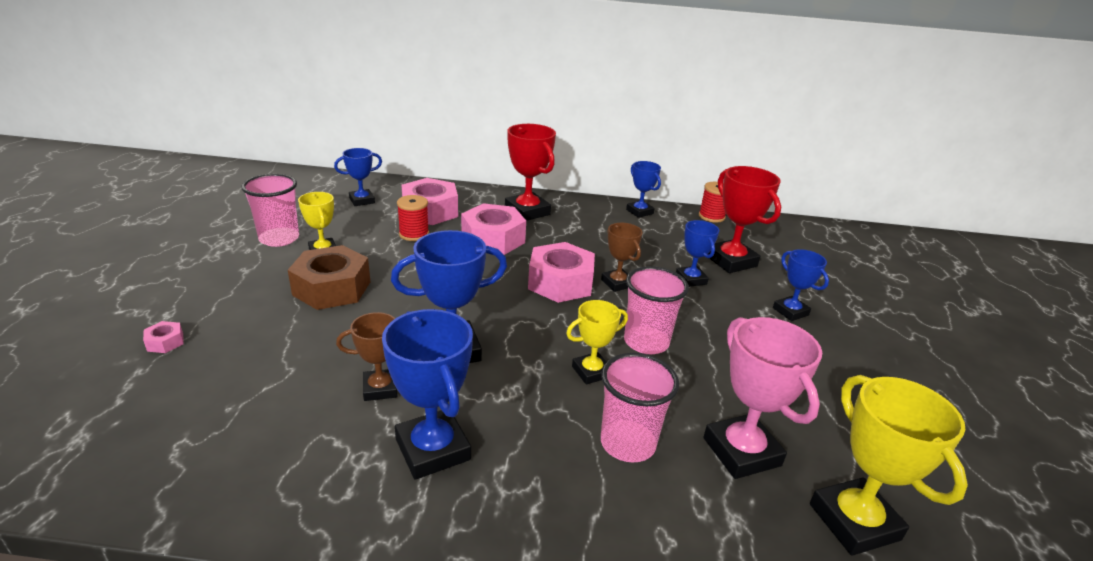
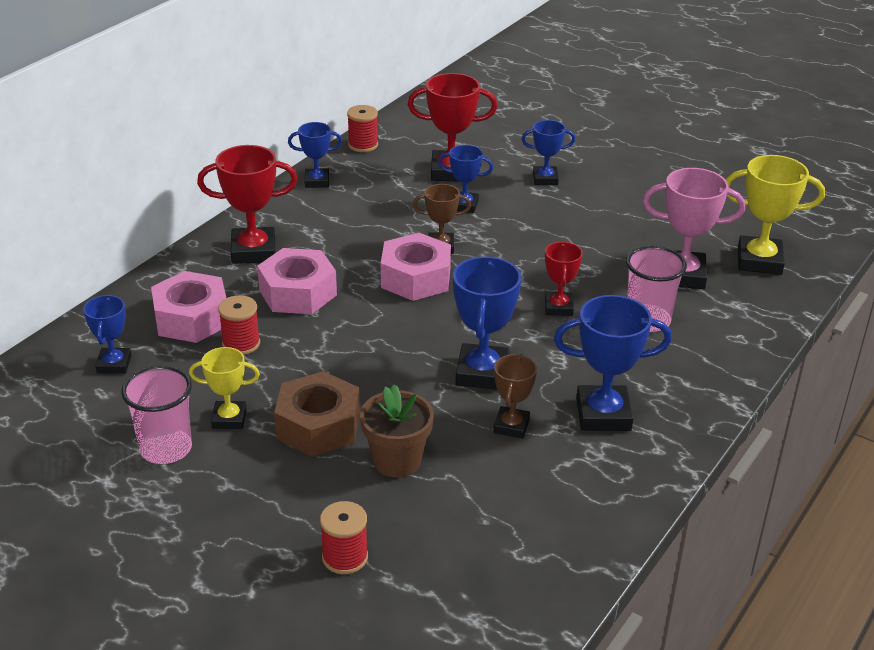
camera: 60 degrees left, 5 degrees up
(165, 342) = (345, 557): pink nut -> red spool
(301, 336) = (397, 461): none -> brown flower pot
(591, 372) = (558, 307): yellow trophy -> red trophy
(646, 342) = (538, 266): pink cup -> none

